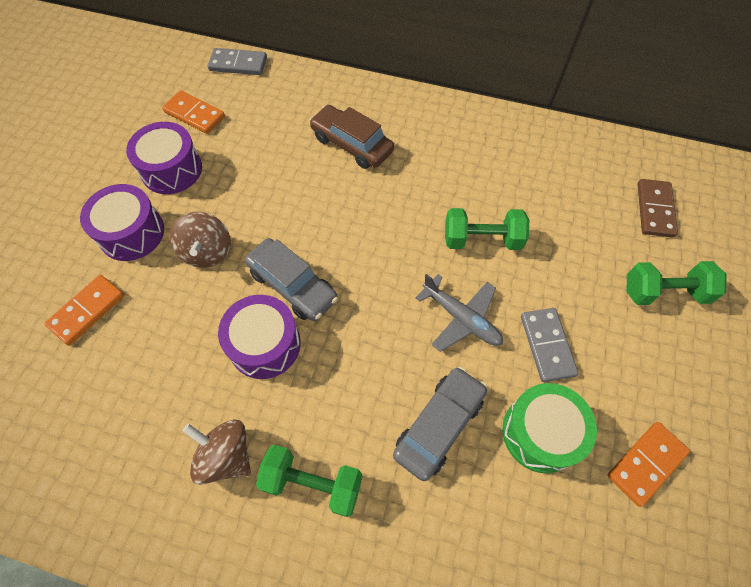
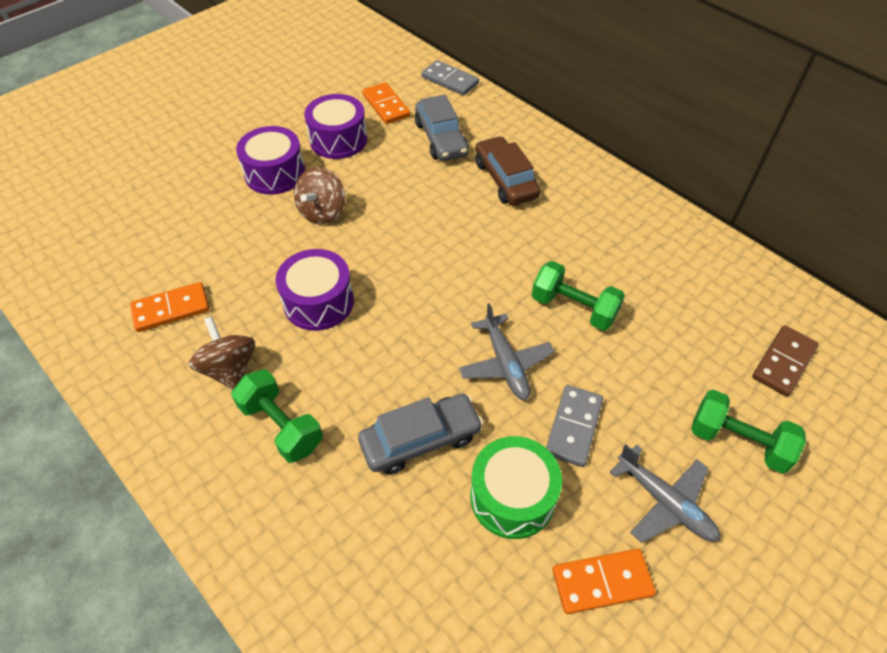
camera: 30 degrees right, 10 degrees down
(87, 311) = (204, 215): orange domino -> orange domino (171, 309)
(293, 285) = (373, 268): grey car -> grey car (441, 139)
(647, 371) = (665, 502): none -> grey plane

